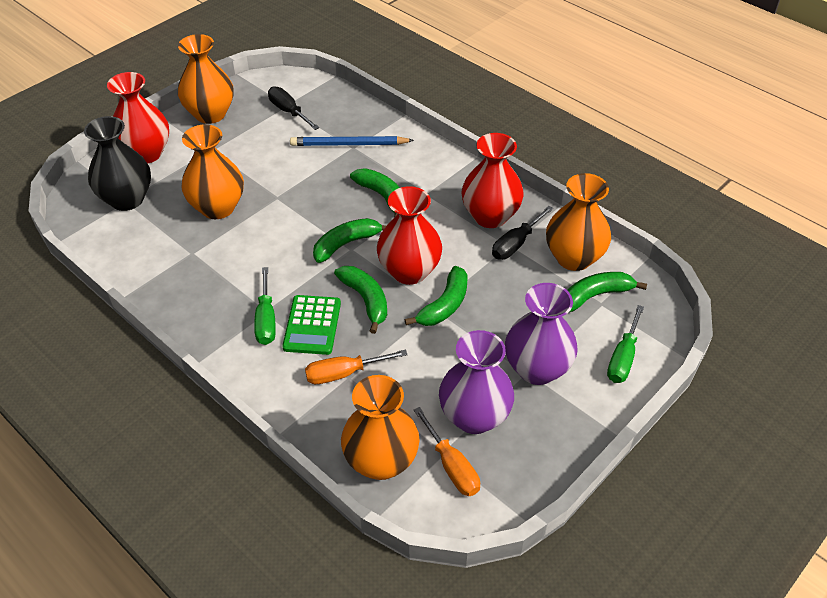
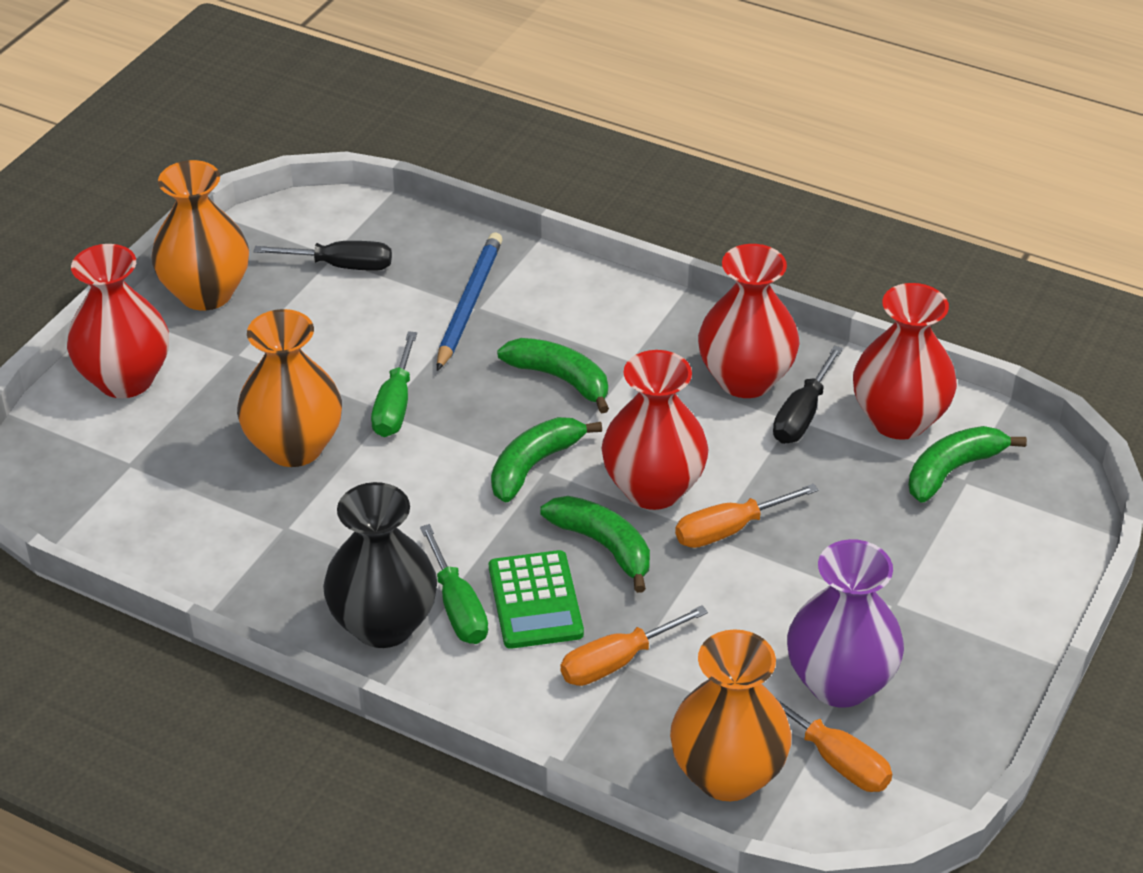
camera: 15 degrees left, 5 degrees down
(127, 199) = (130, 462): black vase -> black vase (384, 624)
(289, 111) = (341, 266): black screwdriver -> black screwdriver turned 150 degrees clockwise
(349, 144) = (468, 304): blue pencil -> blue pencil turned 120 degrees clockwise
(444, 305) = (729, 529): green banana -> orange screwdriver
(537, 369) = (905, 595): purple vase -> none
(573, 258) = (899, 420): orange vase -> red vase
(623, 357) = (1025, 553): green screwdriver -> green screwdriver (395, 405)

